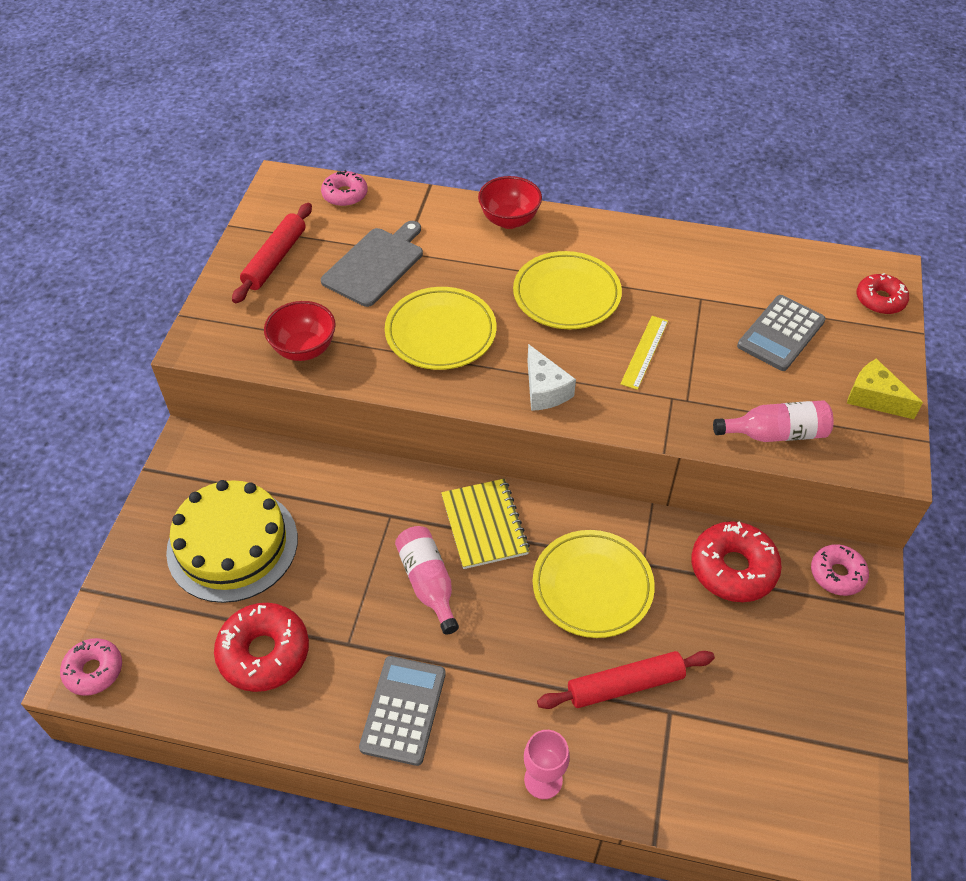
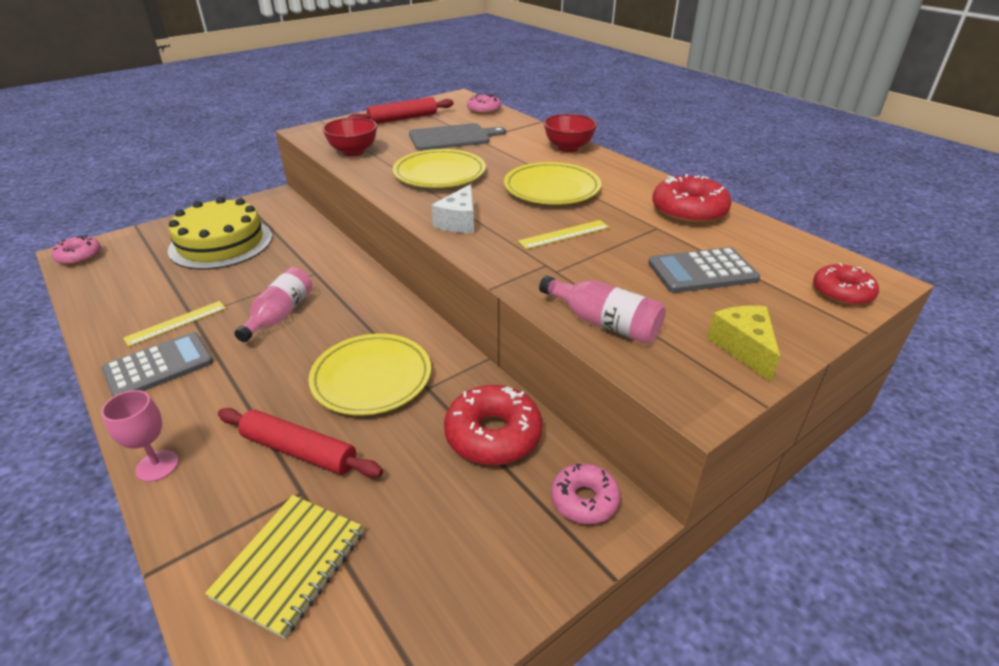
camera: 40 degrees right, 15 degrees down
(264, 653) = (150, 294): red donut -> red donut (688, 211)
(345, 661) = (176, 323): none -> yellow ruler
(484, 525) = (358, 306): yellow notebook -> yellow notebook (290, 564)

